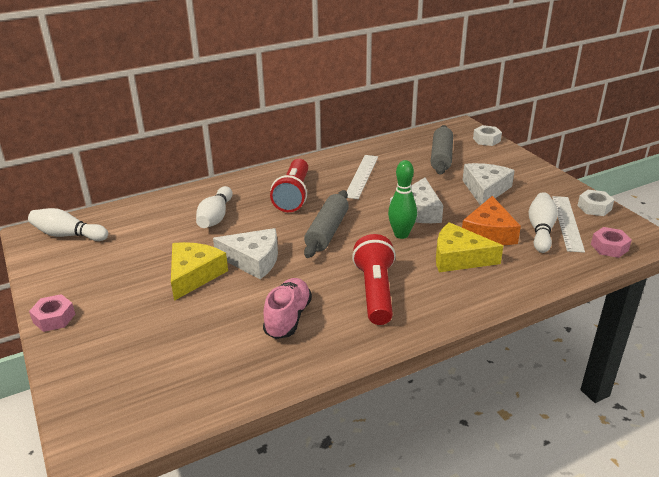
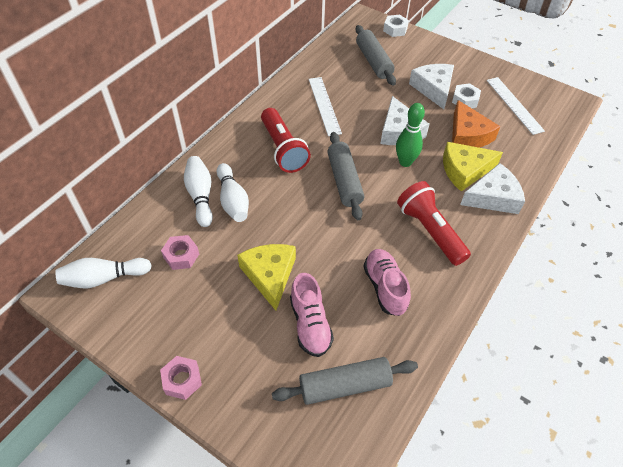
camera: 30 degrees left, 20 degrees up
(177, 374) = (345, 385): none -> grey rolling pin
(193, 320) = (310, 324): none -> pink shoe
(253, 260) = (307, 237): white cheese -> white cheese (493, 197)
(540, 230) = (501, 119): white bowling pin -> white bowling pin (200, 196)
(594, 207) = (521, 82): white nut -> white nut (465, 100)
(609, 247) = (556, 120): pink nut -> pink nut (181, 256)

